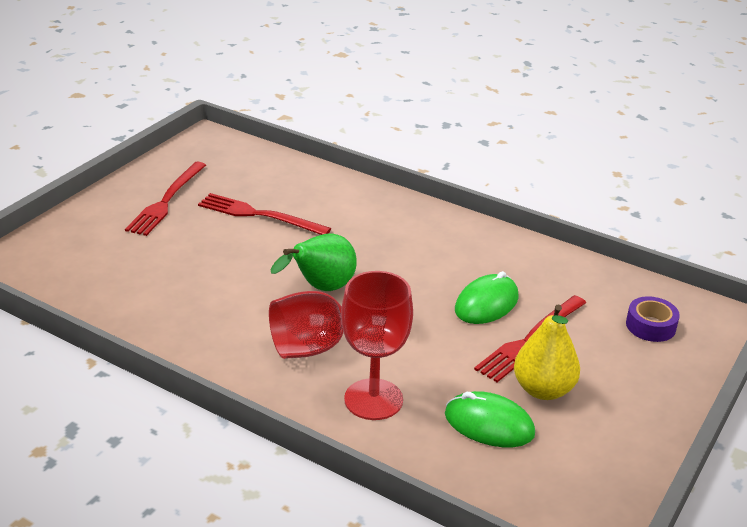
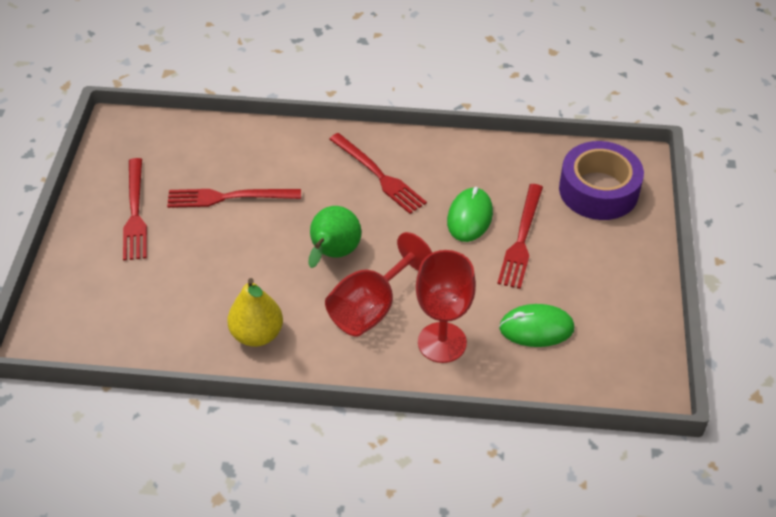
camera: 25 degrees left, 15 degrees up
(417, 242) = (378, 175): none -> red fork
(543, 389) = (556, 281): yellow pear -> yellow pear (257, 334)
(650, 326) = (598, 190): purple tape -> purple tape, size x1.96

